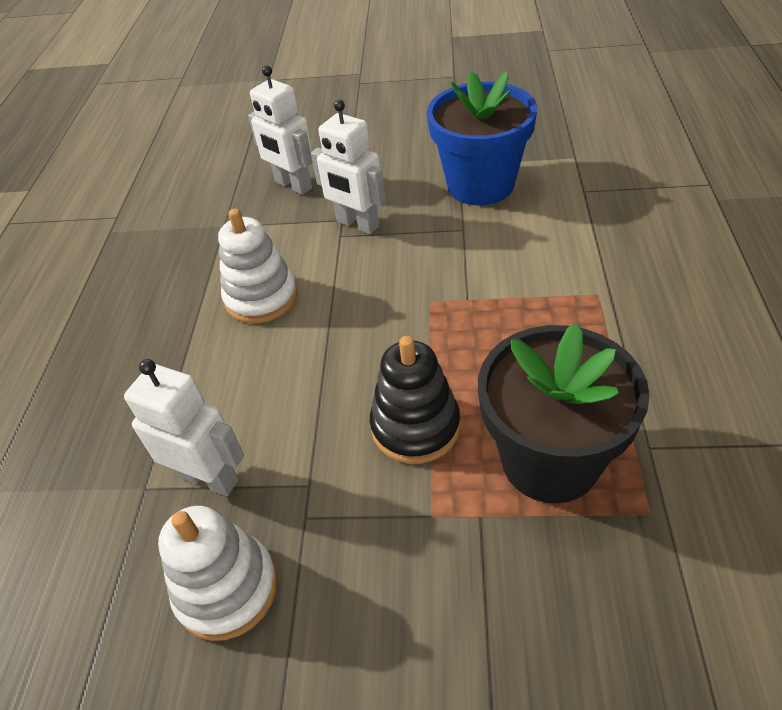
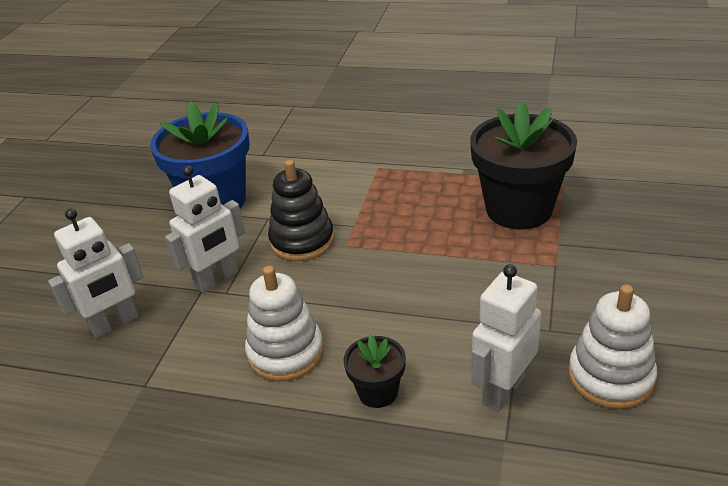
camera: 80 degrees left, 10 degrees down
(211, 374) = (378, 392): none -> black flower pot
(415, 427) = (476, 265): black stacking toy -> black stacking toy (302, 241)

